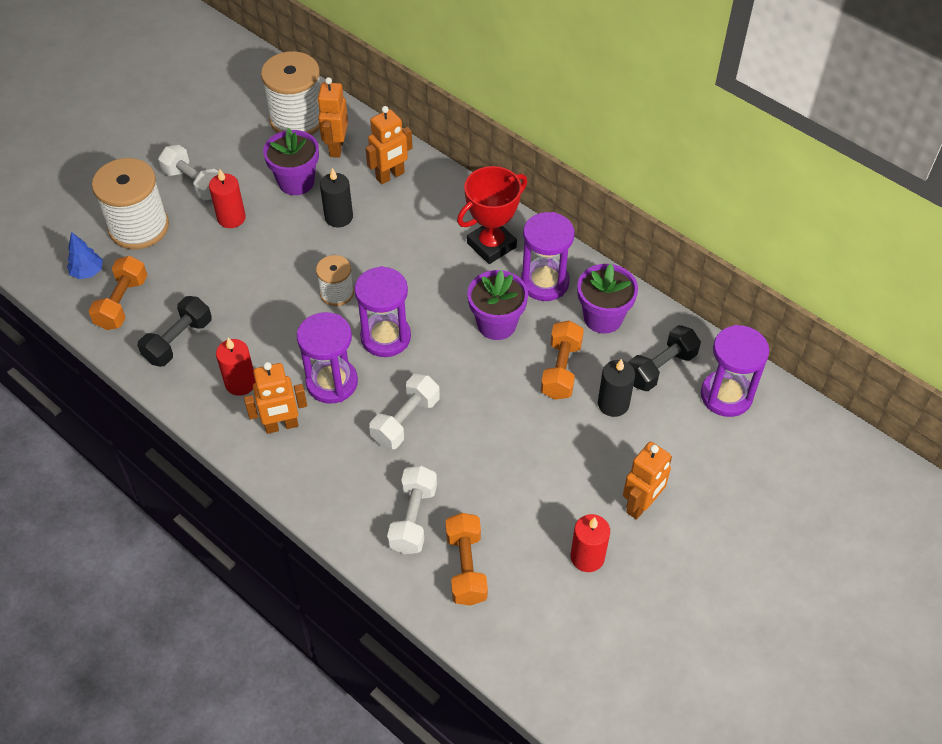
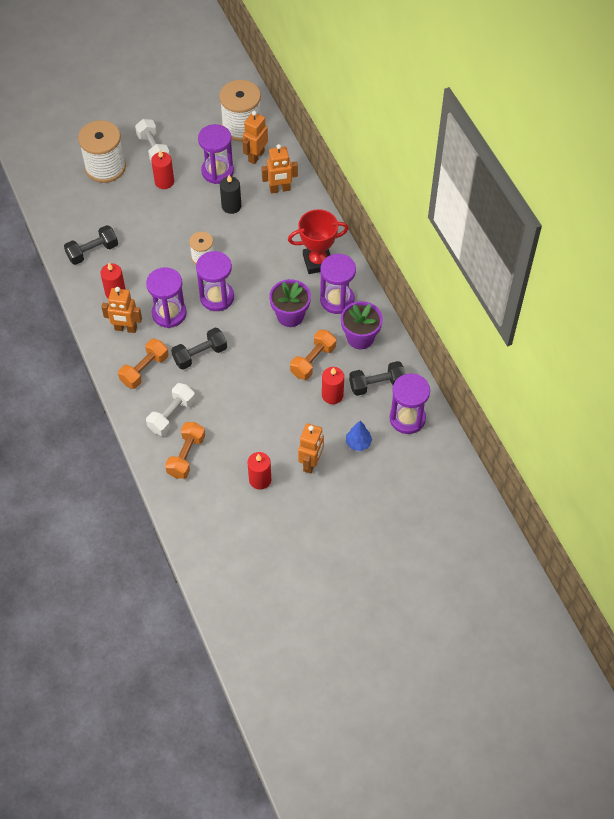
camera: 25 degrees right, 5 degrees up
(88, 272) = (61, 186): blue tree -> blue tree (358, 443)
(122, 303) = (71, 214): orange dumbbell -> orange dumbbell (144, 370)
(296, 182) = (217, 171): purple flower pot -> purple hourglass
(405, 420) = (200, 355): white dumbbell -> black dumbbell
(613, 404) = (332, 395): black candle -> red candle
(641, 505) = (311, 463): orange robot -> orange robot turned 45 degrees counterclockwise

